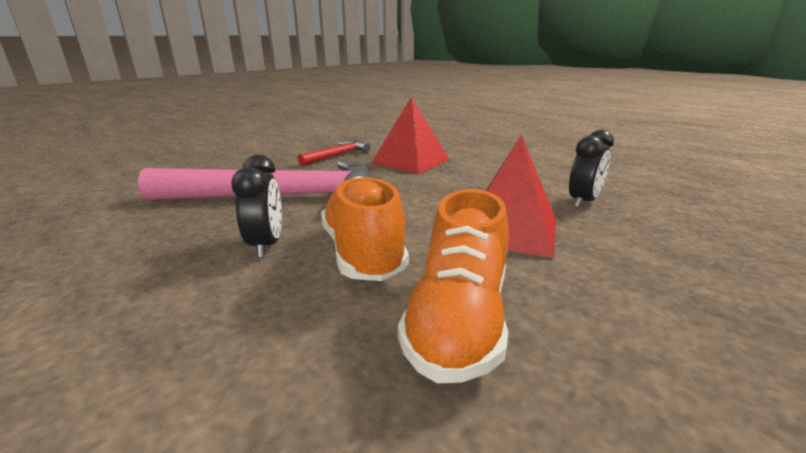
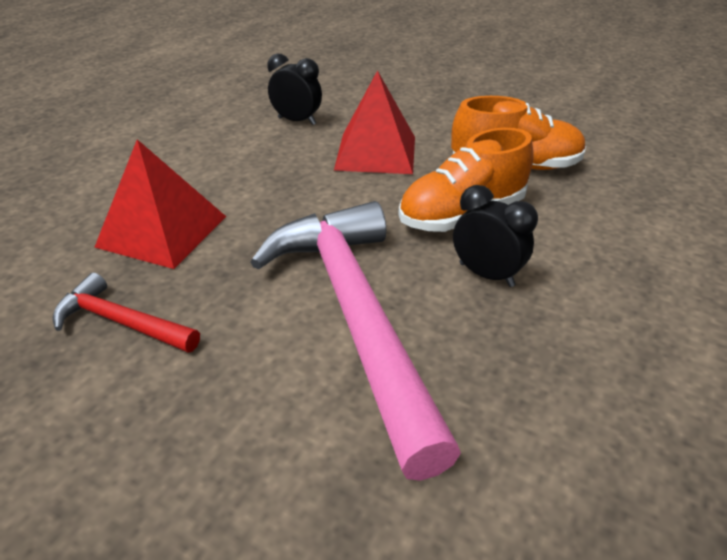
camera: 105 degrees left, 15 degrees up
(266, 245) = (486, 274): black clock -> black clock turned 60 degrees clockwise

